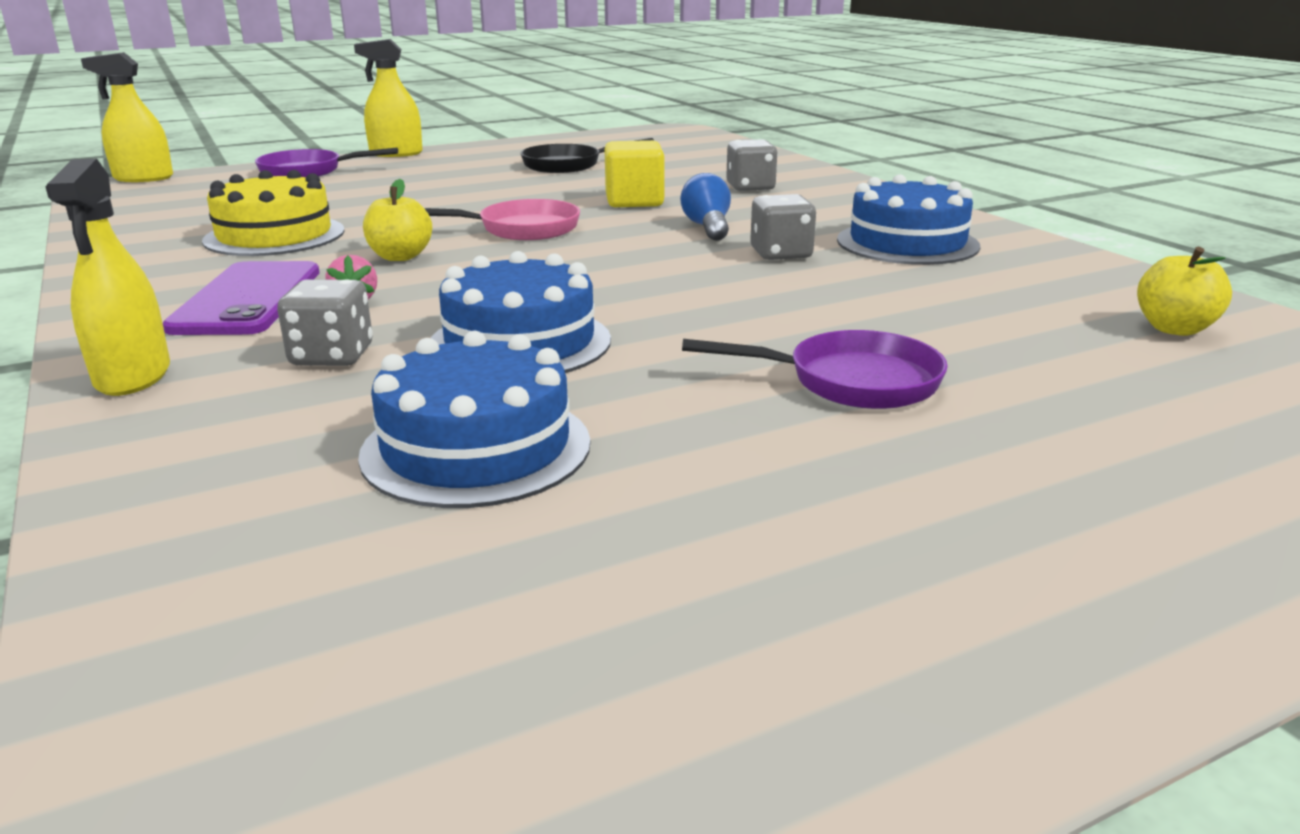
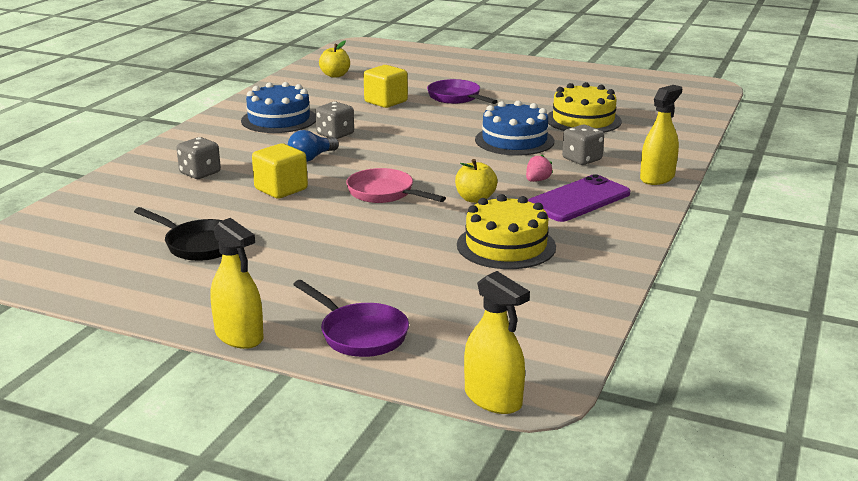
camera: 130 degrees left, 0 degrees up
(476, 448) = (583, 120): blue cake -> yellow cake
(911, 319) = (386, 102): none -> yellow cube

